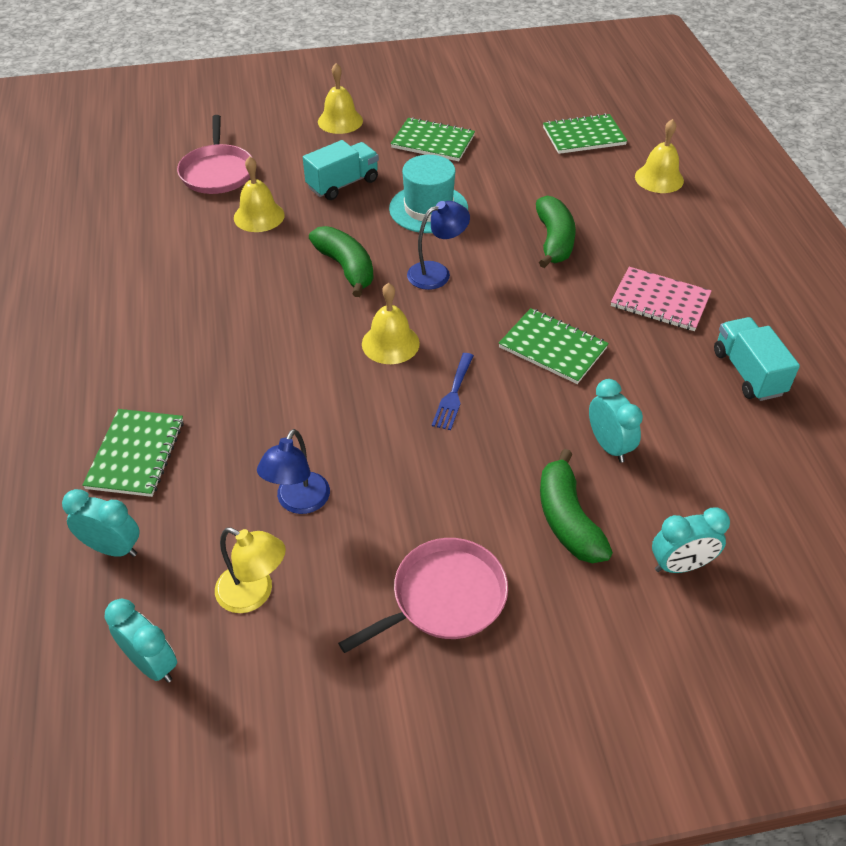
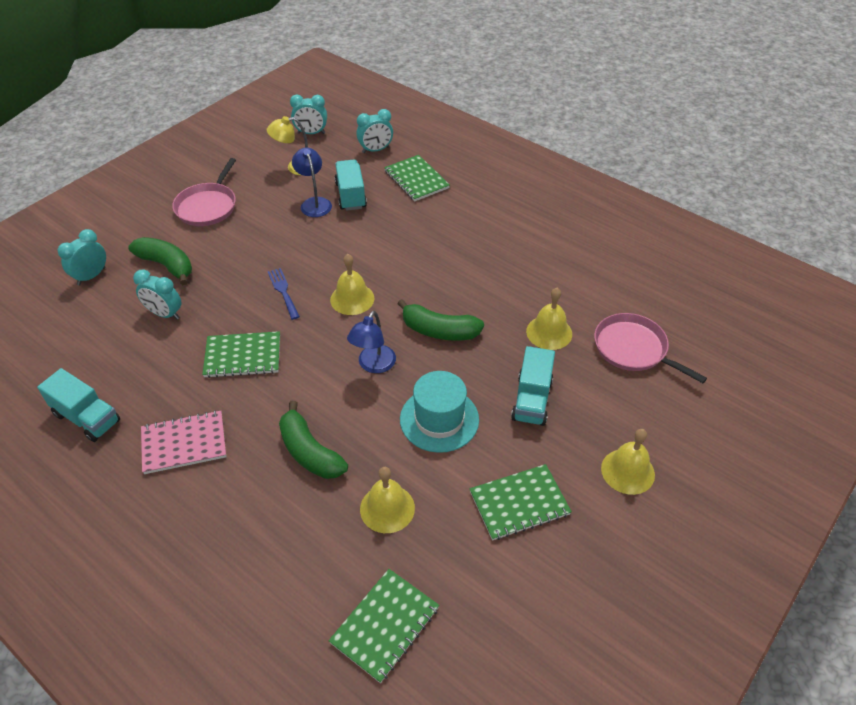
camera: 140 degrees right, 0 degrees up
(241, 483) = (351, 195): none -> turquoise truck
(659, 178) = (262, 607): yellow bell -> yellow bell (387, 508)

